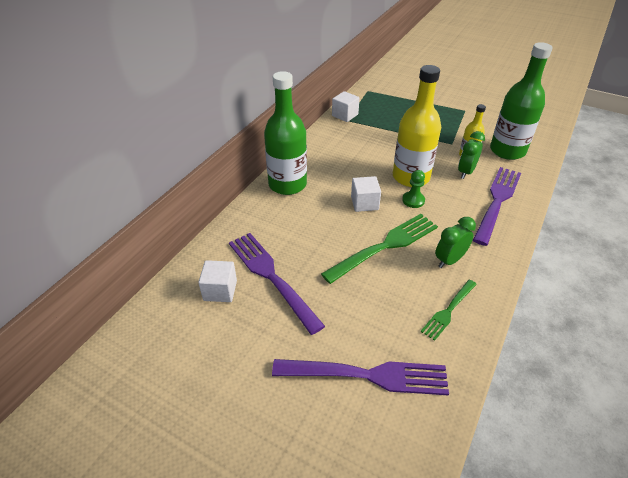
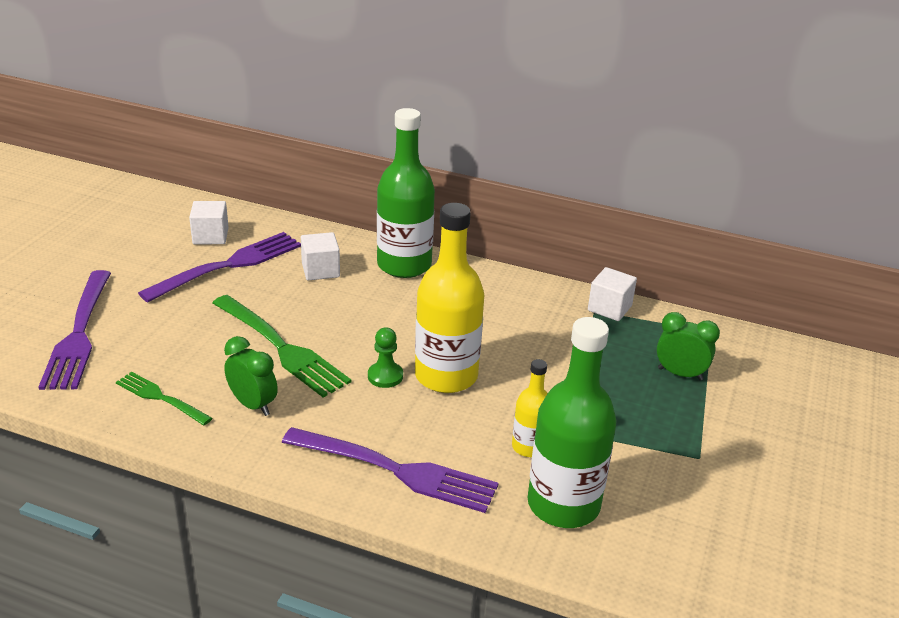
camera: 80 degrees right, 10 degrees down
(364, 203) = (372, 330): white cube -> white cube (320, 270)
(465, 172) = (475, 440): green clock -> green clock (680, 374)

